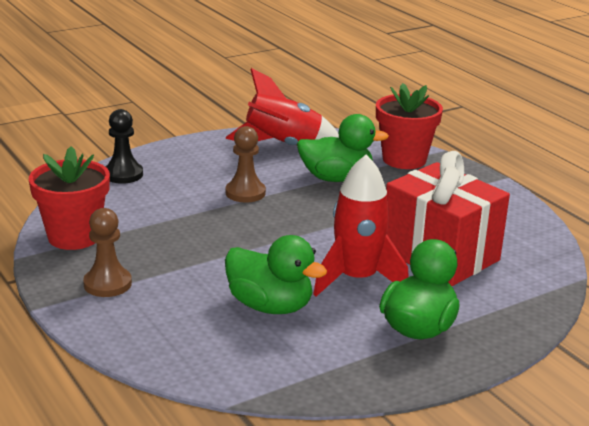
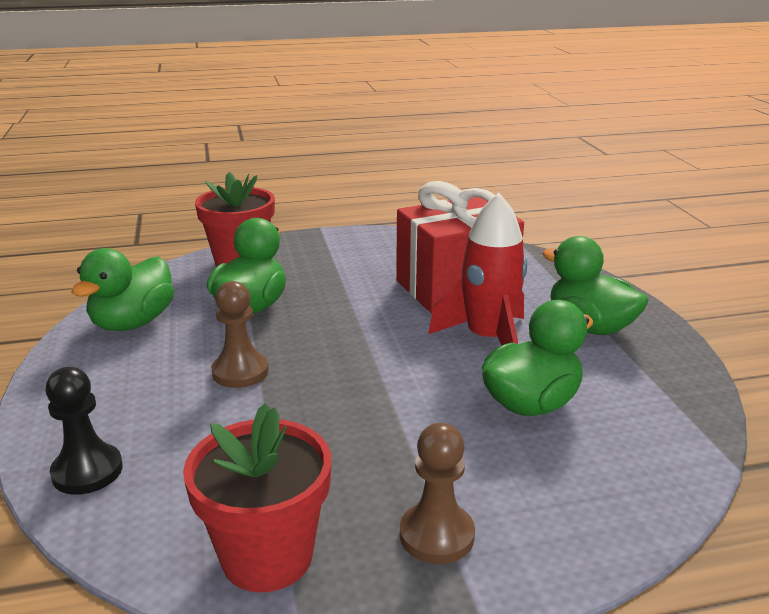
camera: 70 degrees left, 0 degrees up
(283, 146) = (133, 323): red rocket -> green duck

